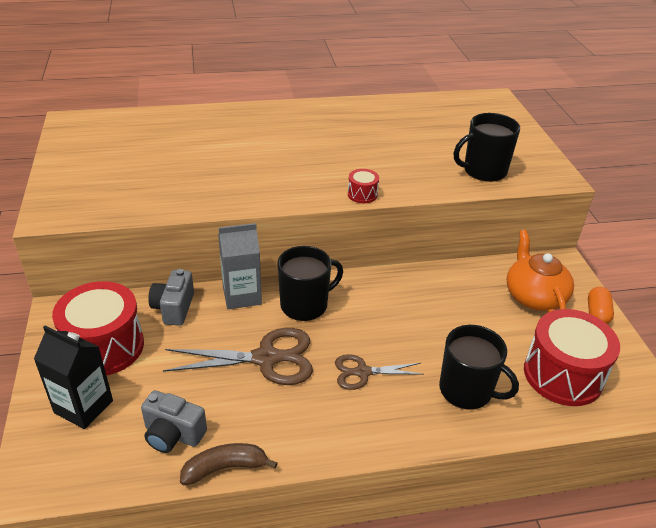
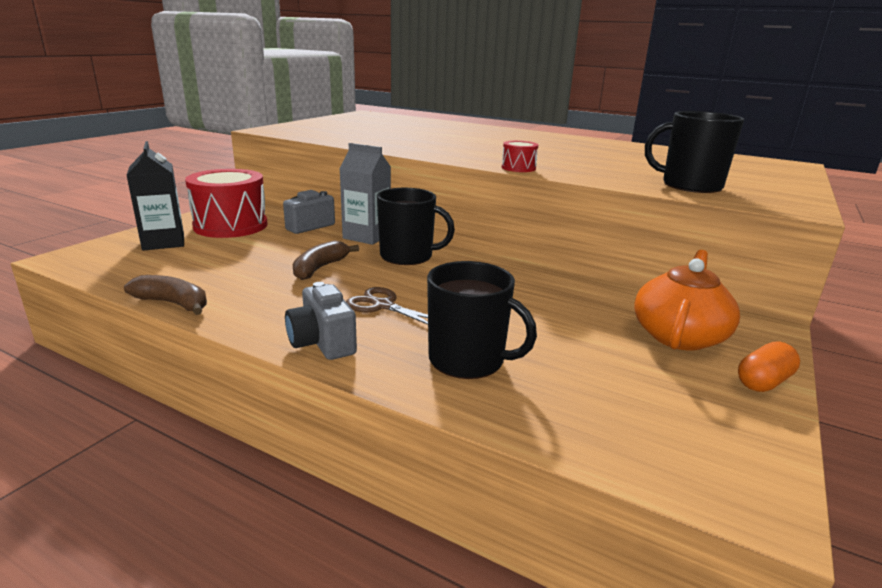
camera: 40 degrees right, 15 degrees down
(173, 434) = (181, 274): grey camera -> grey camera (322, 343)
(266, 358) = (320, 268): brown scissors -> brown banana
(467, 390) = (468, 360): black mug -> black mug turned 45 degrees counterclockwise
(563, 375) = (620, 404): red drum -> none

